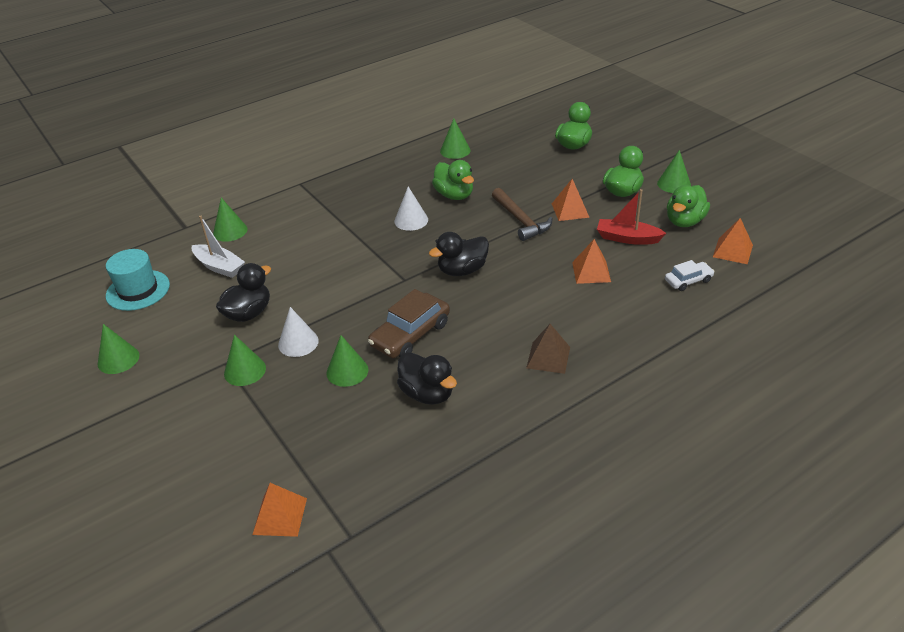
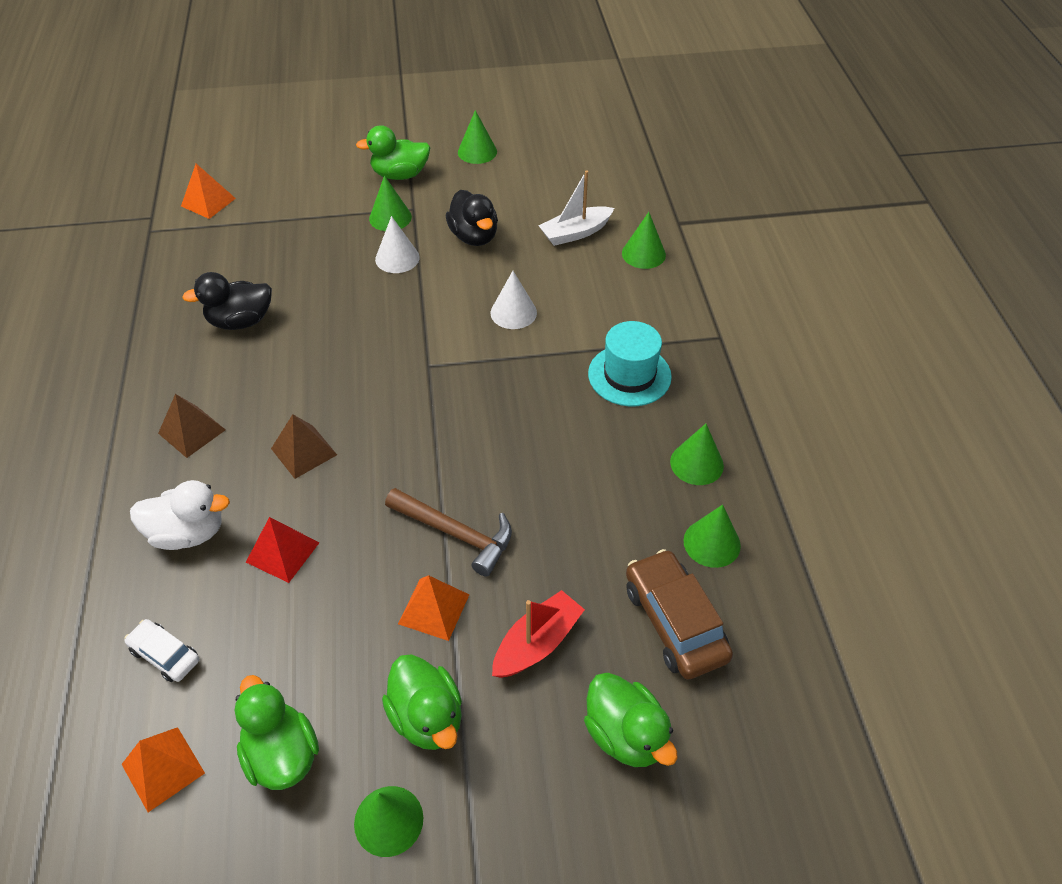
camera: 115 degrees right, 10 degrees up
(138, 290) = (577, 175): turquoise hat -> turquoise hat (629, 375)
(347, 371) = (325, 279): green cone -> green cone (696, 463)
(410, 334) = (332, 338): brown car -> brown car (675, 622)
(411, 220) = (547, 415): white cone -> white cone (513, 312)
(454, 195) = (576, 486): green duck -> green duck (400, 175)
(462, 270) = (400, 423): black duck -> none
(518, 298) = (304, 451): none -> brown pyramid
(521, 220) = (456, 533): brown hammer -> brown hammer turned 150 degrees counterclockwise
(591, 272) = (282, 552): orange pyramid -> red pyramid
(617, 314) = (188, 533): none -> white duck
(627, 238) = (310, 641): red boat -> red boat (537, 643)
(688, 281) = (165, 655): white car -> white car turned 120 degrees clockwise

